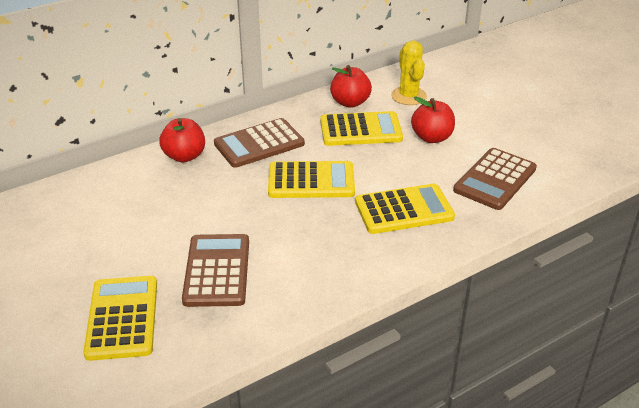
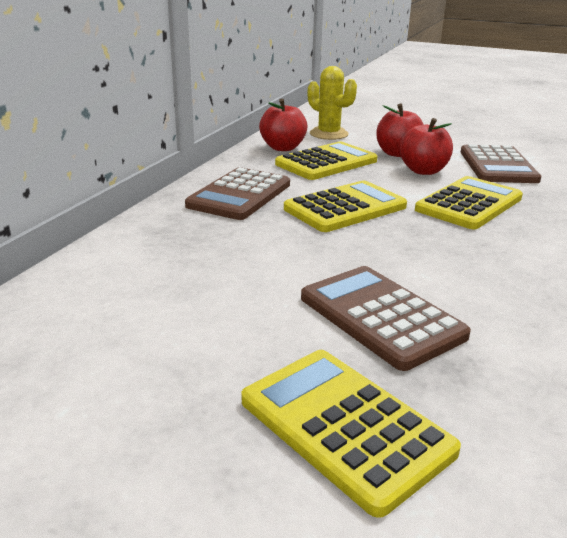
camera: 35 degrees left, 10 degrees down
(184, 156) = (164, 226): red apple -> red apple (423, 171)

